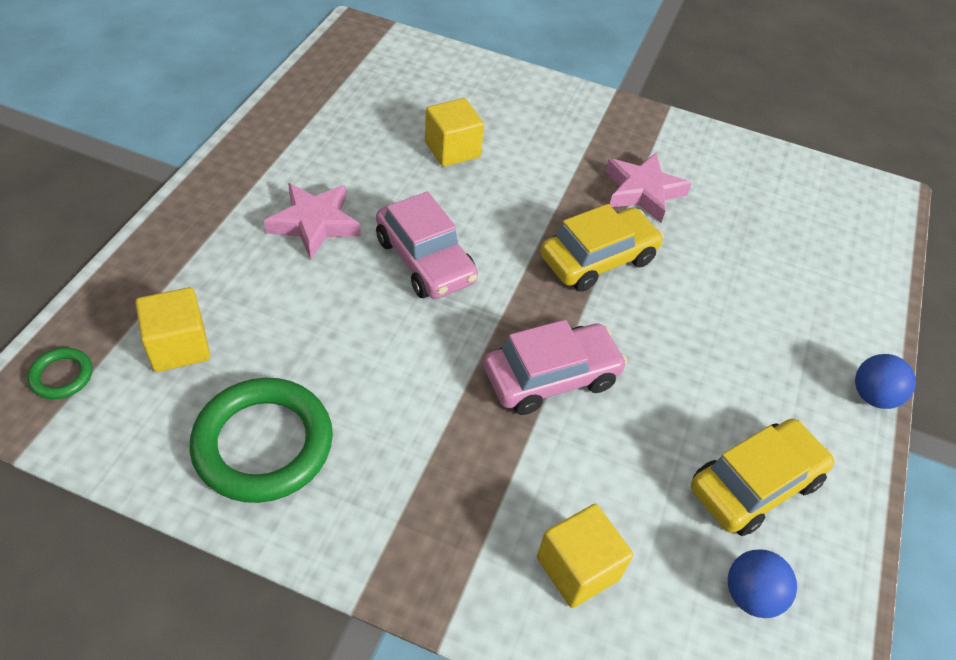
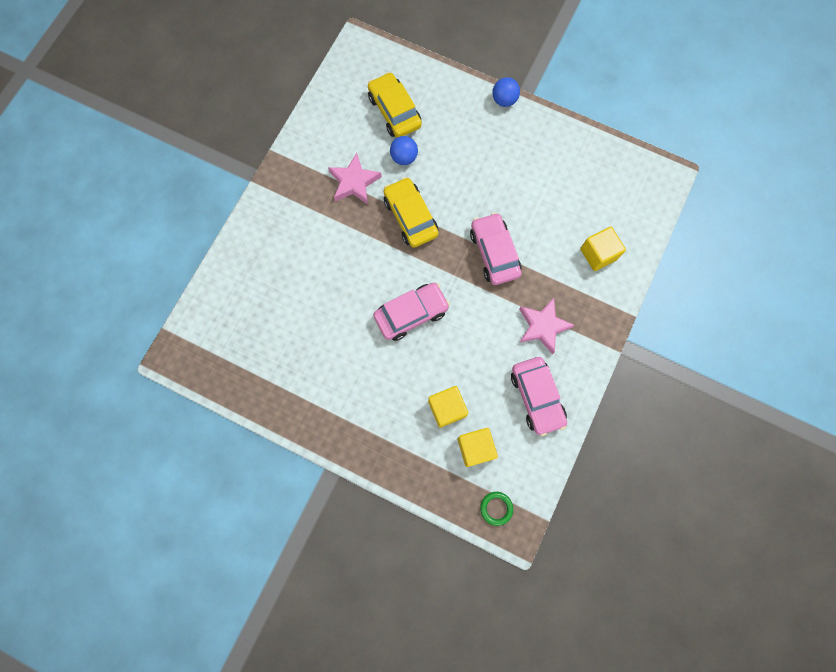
camera: 80 degrees left, 25 degrees up
(263, 444) = (537, 397): green ring -> pink car
(314, 223) = (380, 379): pink star -> pink star (542, 326)
(452, 149) = (313, 293): yellow cube -> yellow cube (447, 408)
(750, 595) = (608, 184): blue ball -> blue ball (404, 157)
(754, 485) = (555, 168): yellow car -> yellow car (394, 111)

